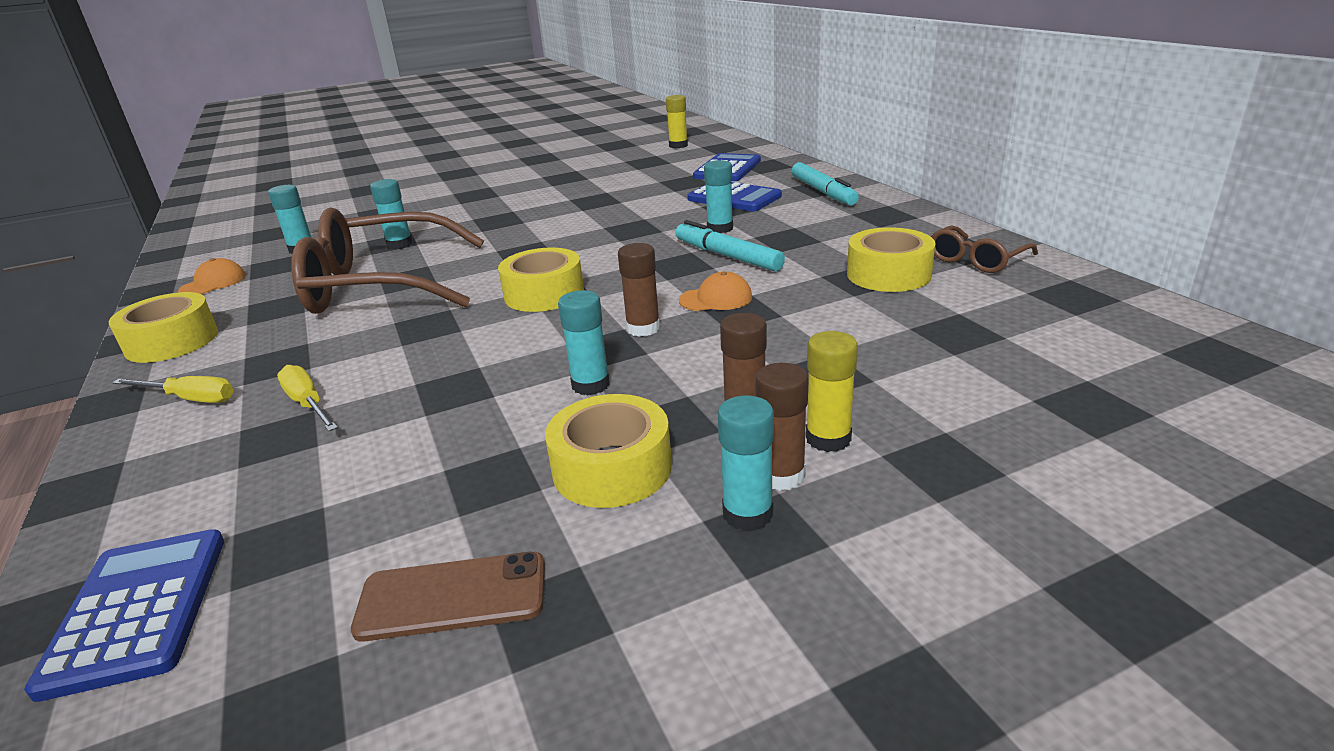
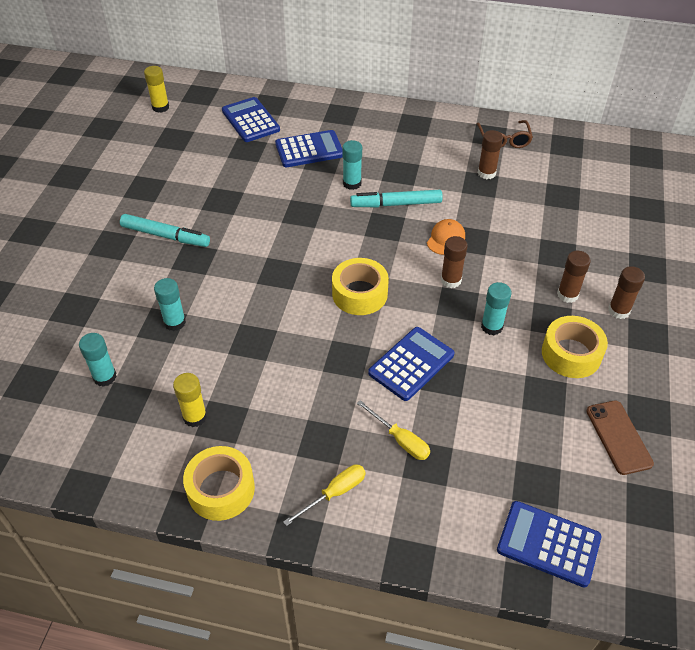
camera: 55 degrees left, 20 degrees up
(213, 283) = (117, 446): orange cap -> none
(308, 404) = (400, 440): yellow screwdriver -> yellow screwdriver turned 135 degrees counterclockwise
(380, 285) = (249, 358): brown glasses -> none
(452, 597) = (618, 437): brown phone -> brown phone turned 45 degrees counterclockwise
(455, 361) = (411, 364): none -> blue calculator
(747, 513) = (634, 333): turquoise glue stick -> none
(823, 192) = (350, 117): turquoise marker -> turquoise marker (165, 236)
(828, 439) = (606, 283): yellow glue stick -> yellow glue stick (195, 417)
(888, 274) = (486, 173): yellow tape -> brown glue stick

